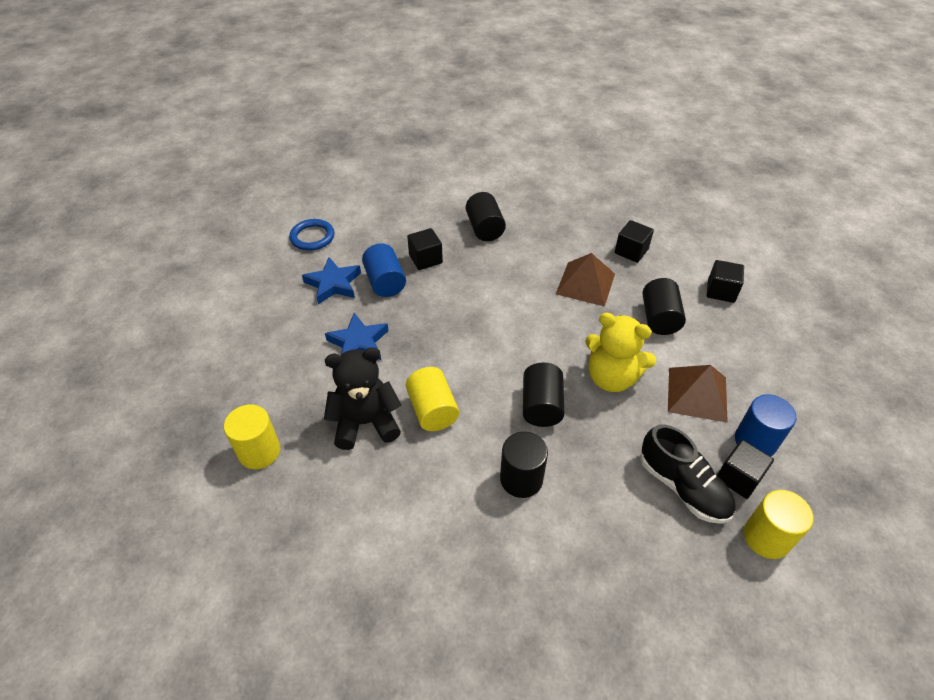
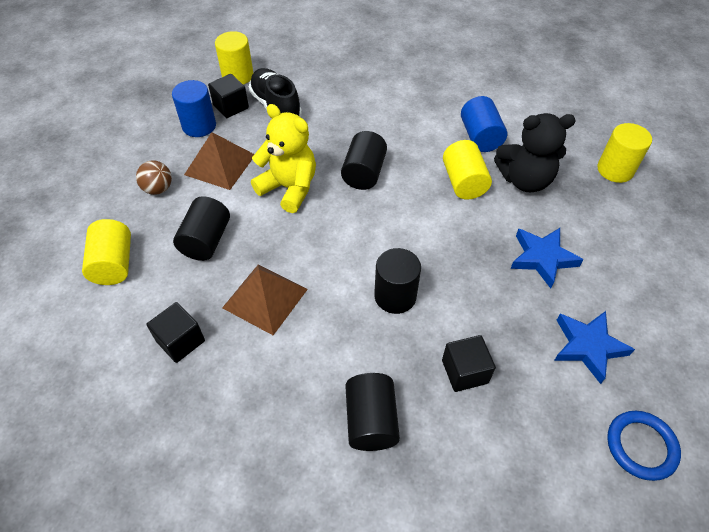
camera: 170 degrees left, 5 degrees up
(385, 282) = (519, 339): blue cylinder -> blue cylinder (480, 137)
(521, 479) = (396, 125): black cylinder -> black cylinder (395, 296)
(721, 291) = (114, 264): black cube -> yellow cylinder
(738, 358) = (158, 189): none -> brown ball

